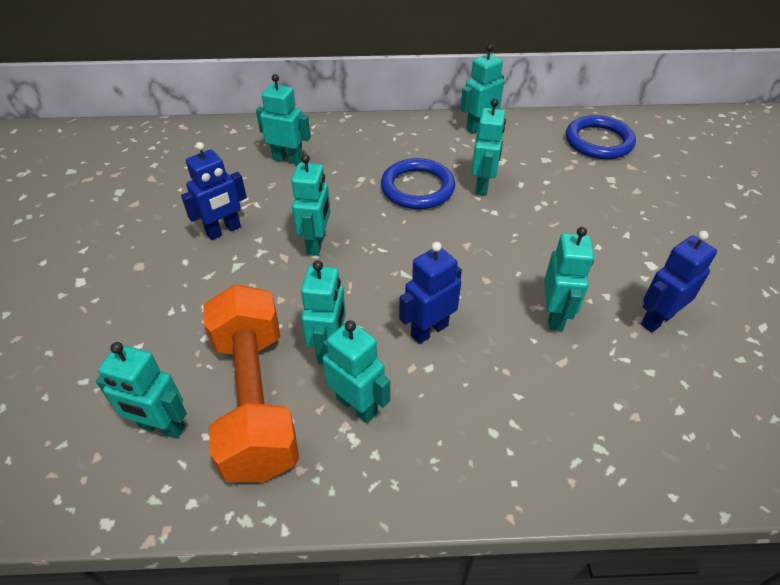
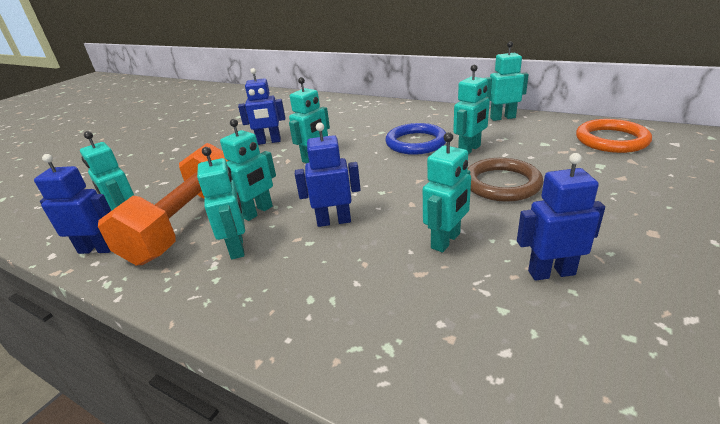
camera: 35 degrees right, 15 degrees down
(169, 484) = (97, 249): none -> blue robot
(288, 159) = (345, 116): turquoise robot -> none
(548, 227) = (501, 184): none -> brown ring
(598, 141) = (611, 140): blue ring -> orange ring

